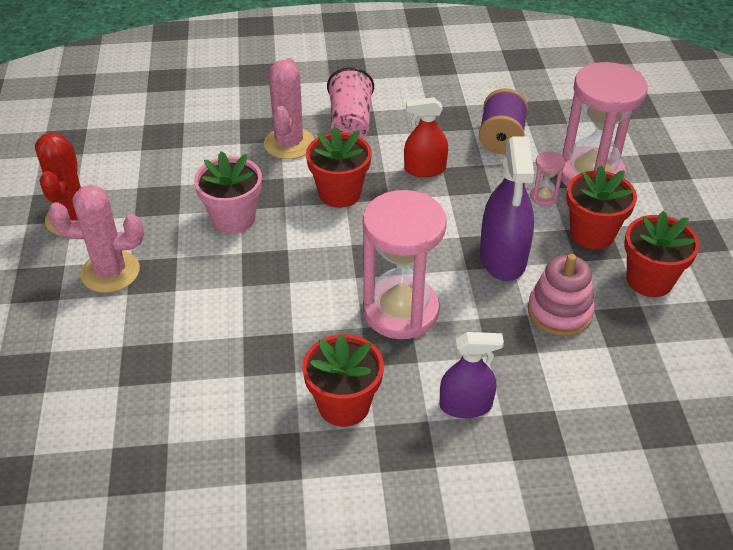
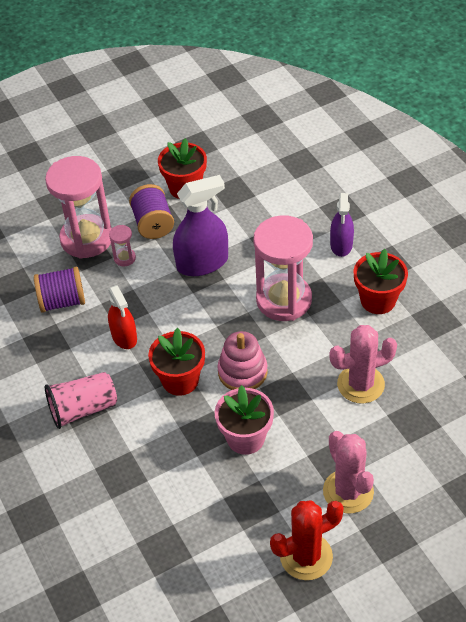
camera: 110 degrees left, 5 degrees up
(289, 143) = (132, 442): pink cactus -> pink cactus (360, 384)
(465, 405) = (341, 245): purple spray bottle -> purple spray bottle turned 150 degrees counterclockwise
(559, 312) = (238, 222): pink stacking toy -> pink stacking toy (242, 372)
(592, 233) = (153, 224): red flower pot -> purple spool

